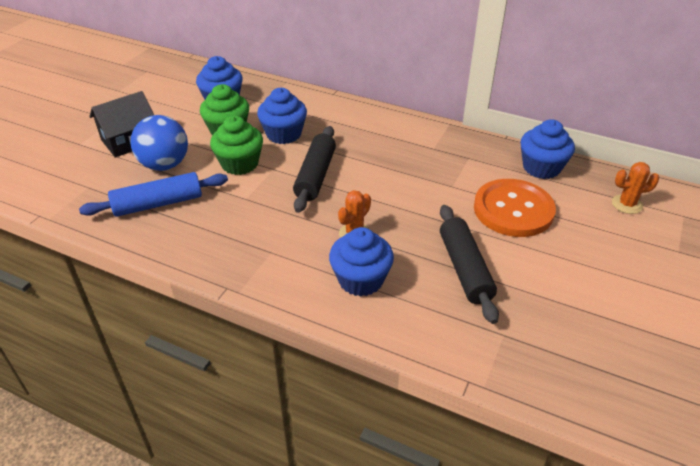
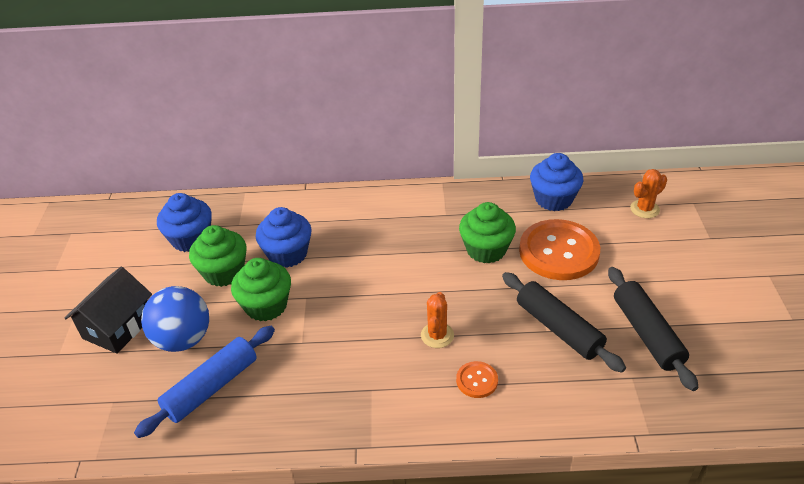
camera: 25 degrees left, 0 degrees up
(315, 176) = (355, 288): black rolling pin -> black rolling pin (647, 333)
(360, 280) = (477, 380): blue cupcake -> orange button
(447, 185) = (486, 249): none -> green cupcake

